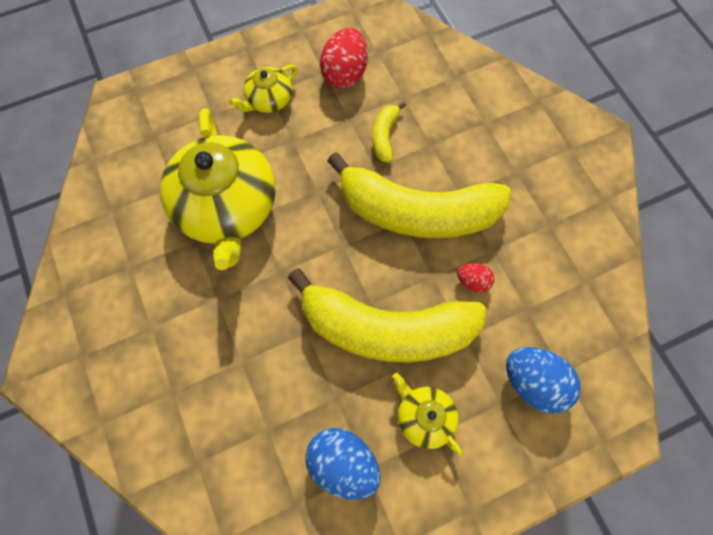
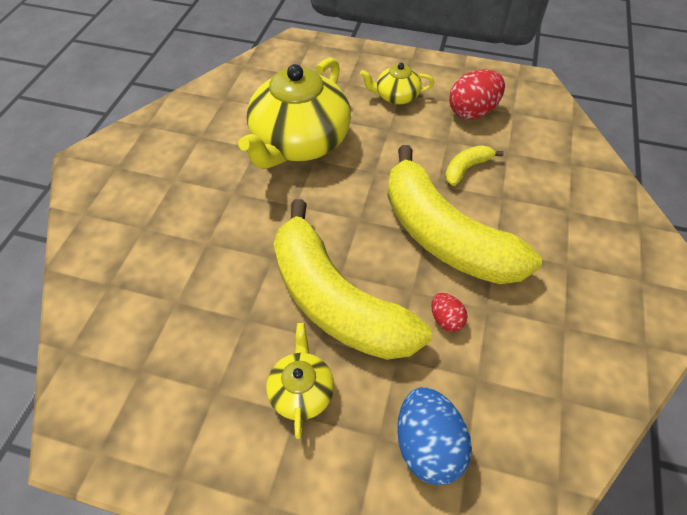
camera: 40 degrees right, 15 degrees down
(343, 463) = (203, 371): blue egg -> none

